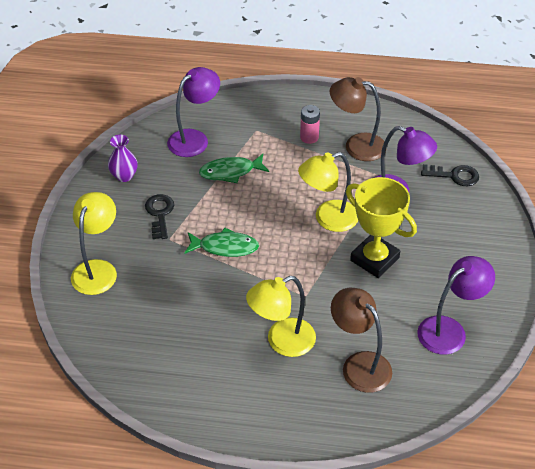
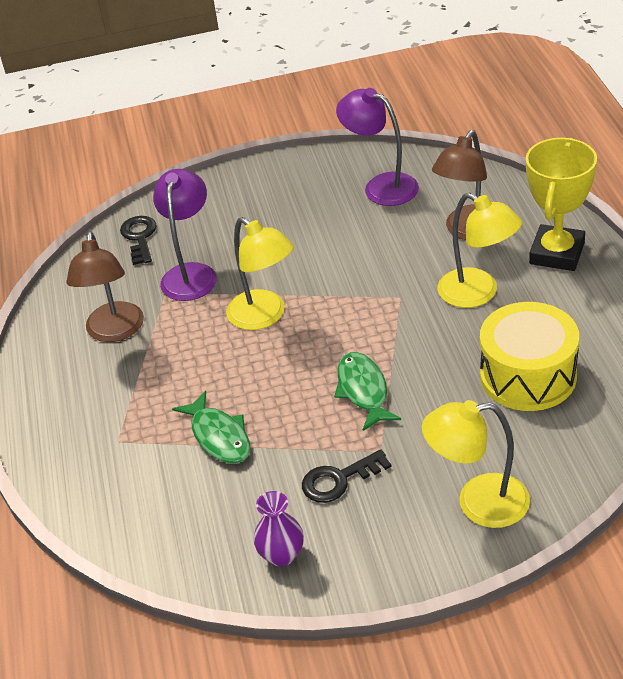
camera: 105 degrees left, 5 degrees down
(182, 336) = (528, 376): none -> yellow drum
(194, 139) = (163, 503): purple lamp -> none
(309, 137) = (114, 381): pink battery -> none
(374, 259) = (311, 261): yellow trophy -> yellow trophy (557, 253)

